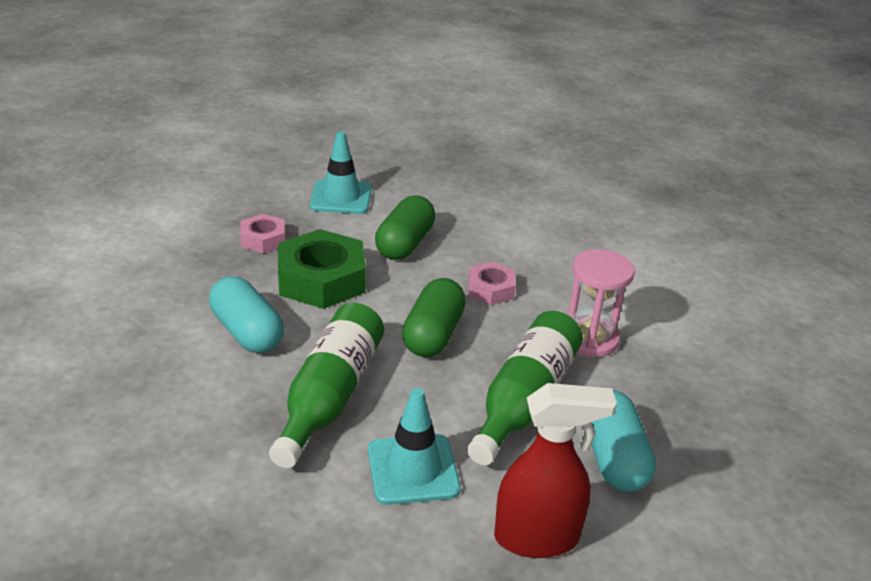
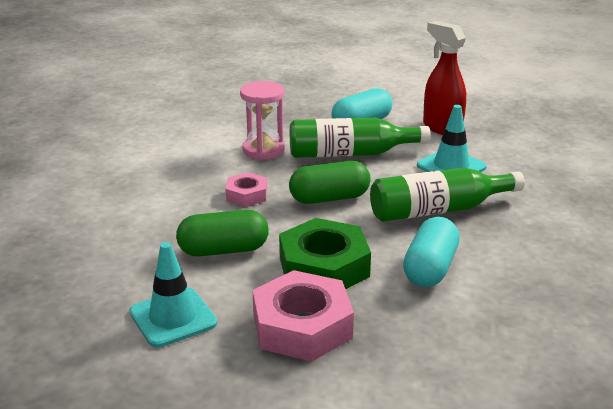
camera: 120 degrees left, 5 degrees down
(263, 239) = (302, 326): pink nut -> pink nut, size x1.83

